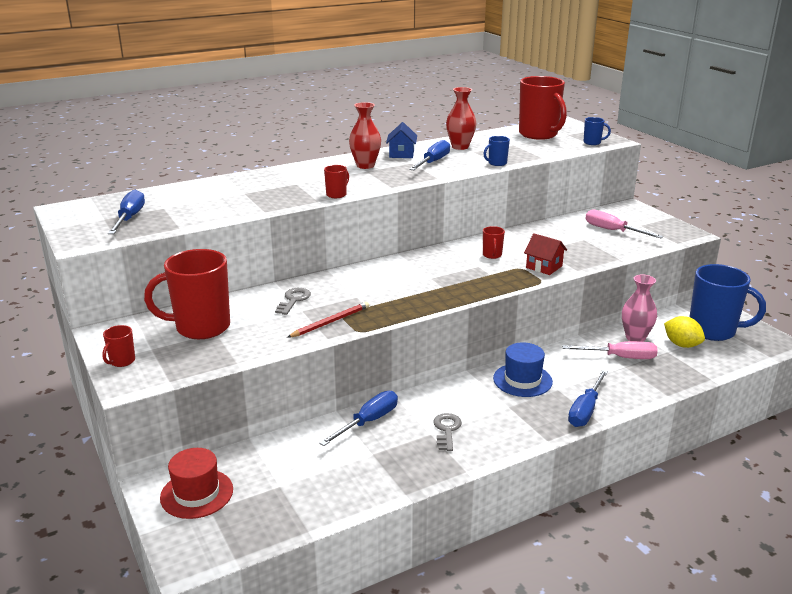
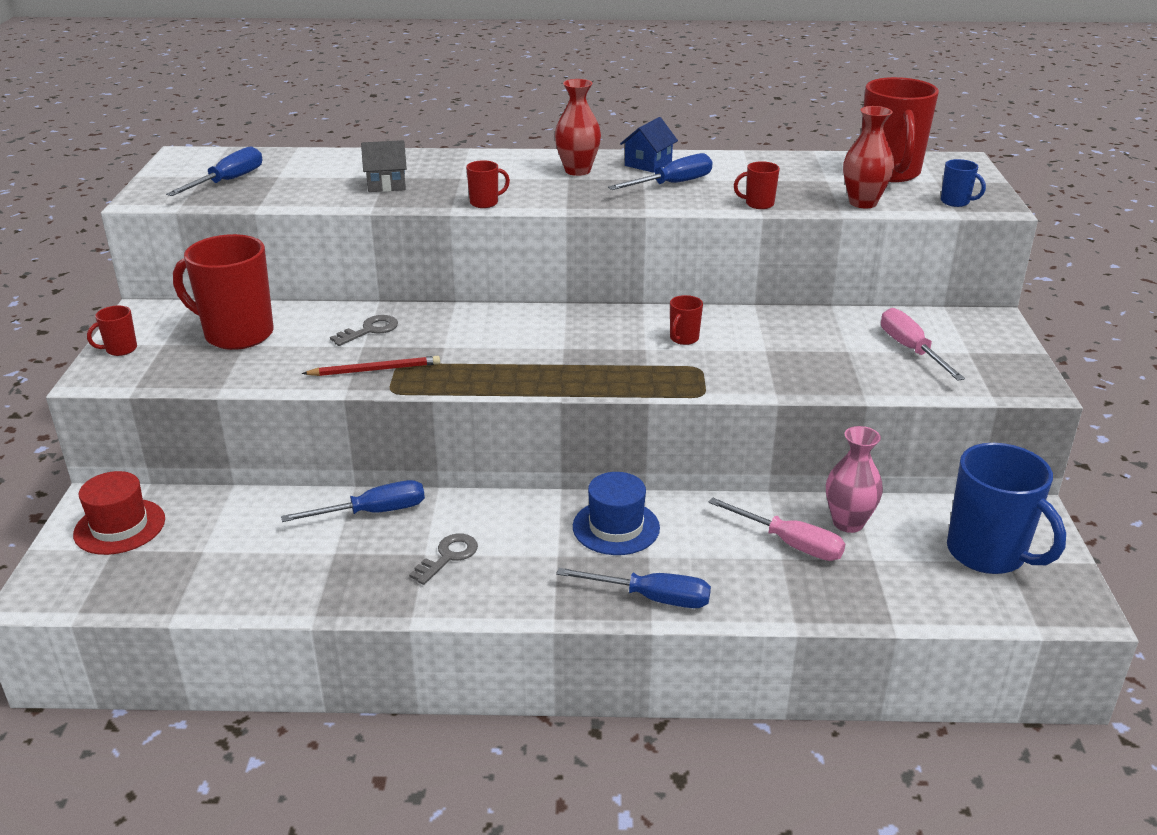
camera: 30 degrees right, 5 degrees up
(252, 197) = (386, 184): none -> grey house
(460, 147) = (743, 169): red vase -> red vase (863, 203)
(497, 163) = (758, 204): blue mug -> red mug
(544, 267) = (734, 375): red house -> none
(585, 410) = (651, 598): blue screwdriver -> blue screwdriver turned 135 degrees counterclockwise
(681, 345) = (908, 557): yellow lemon -> none

